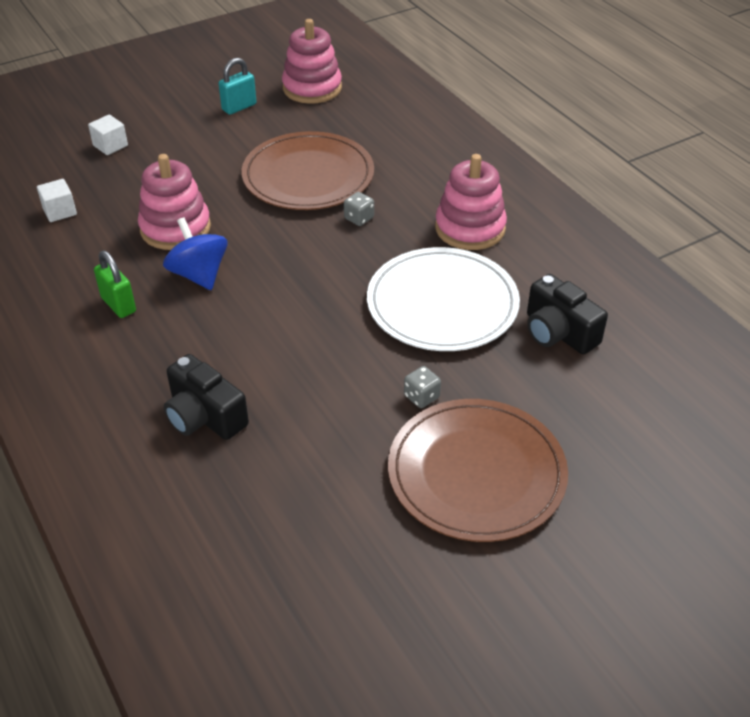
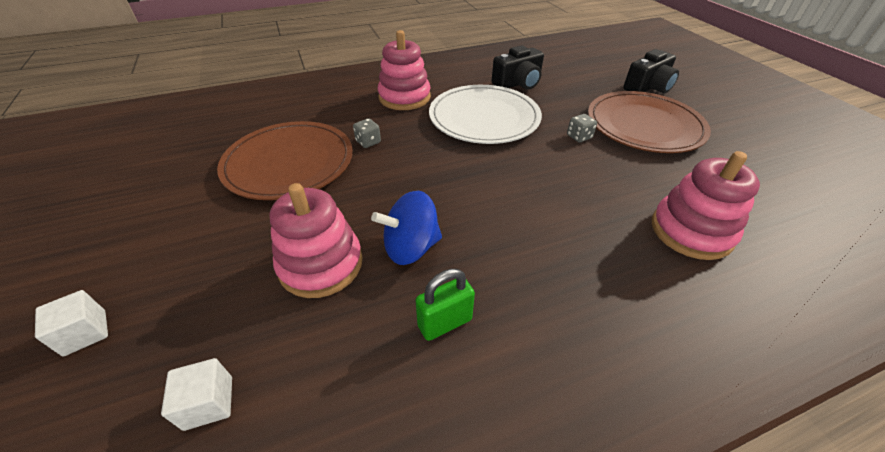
camera: 80 degrees left, 0 degrees up
(204, 416) = (617, 252): black camera -> black camera (648, 87)
(239, 107) = (123, 200): turquoise padlock -> none
(312, 88) = (143, 148): pink stacking toy -> pink stacking toy (691, 231)

